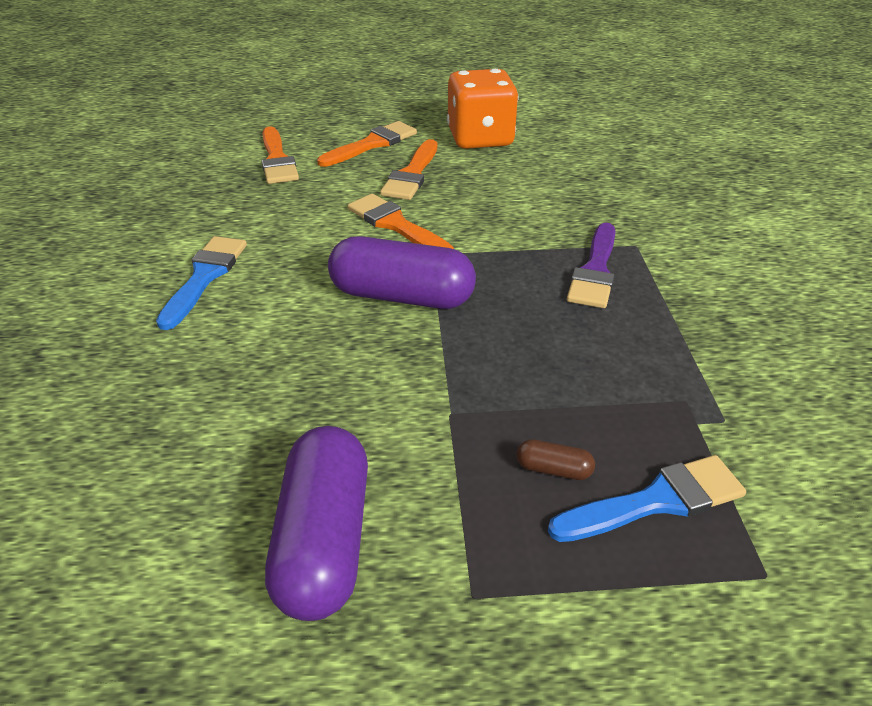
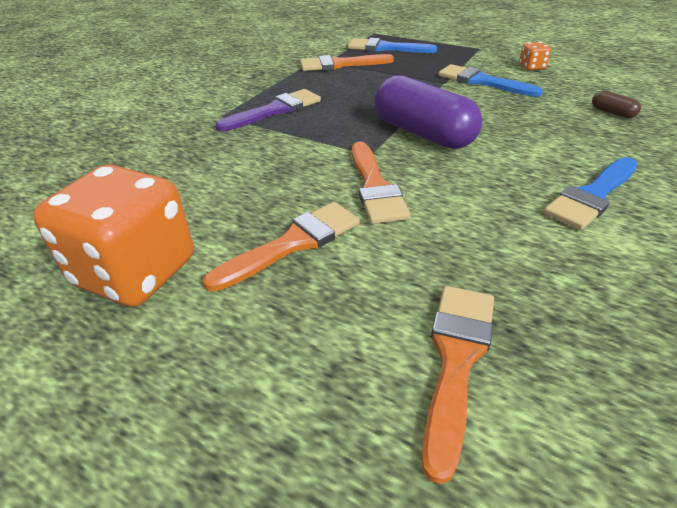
camera: 145 degrees left, 0 degrees up
(324, 541) = (532, 67): purple capsule -> orange dice
(372, 144) = (281, 330): orange brush -> orange brush (340, 64)
(393, 441) = (482, 81): none -> blue brush
(553, 469) = (415, 61): brown capsule -> brown capsule (612, 113)

